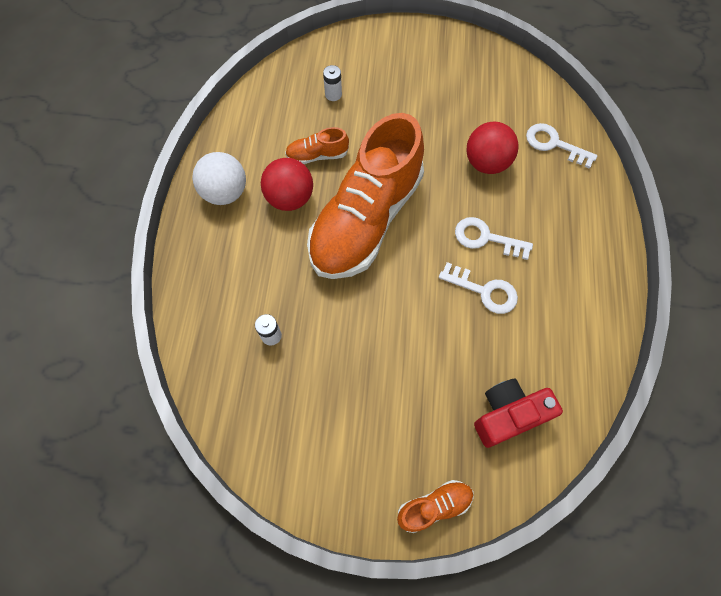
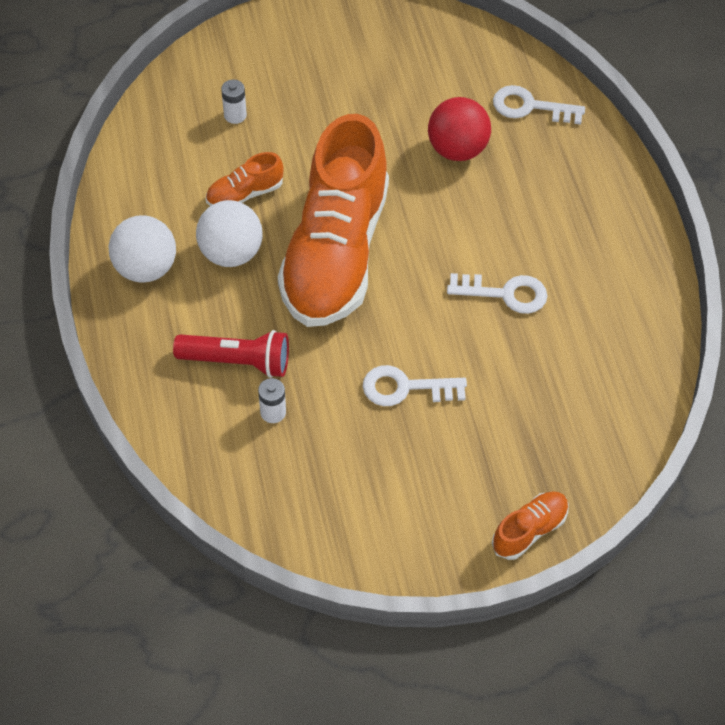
camera: 20 degrees left, 10 degrees down
(261, 286) = (237, 362): none -> red flashlight
(290, 198) = (231, 253): red ball -> white ball
(486, 238) = (487, 235): white key -> white key (405, 388)
(508, 415) = (578, 416): red camera -> none

